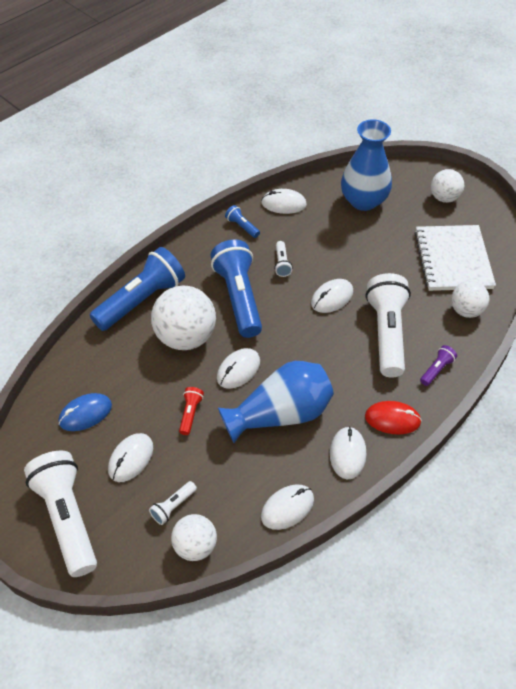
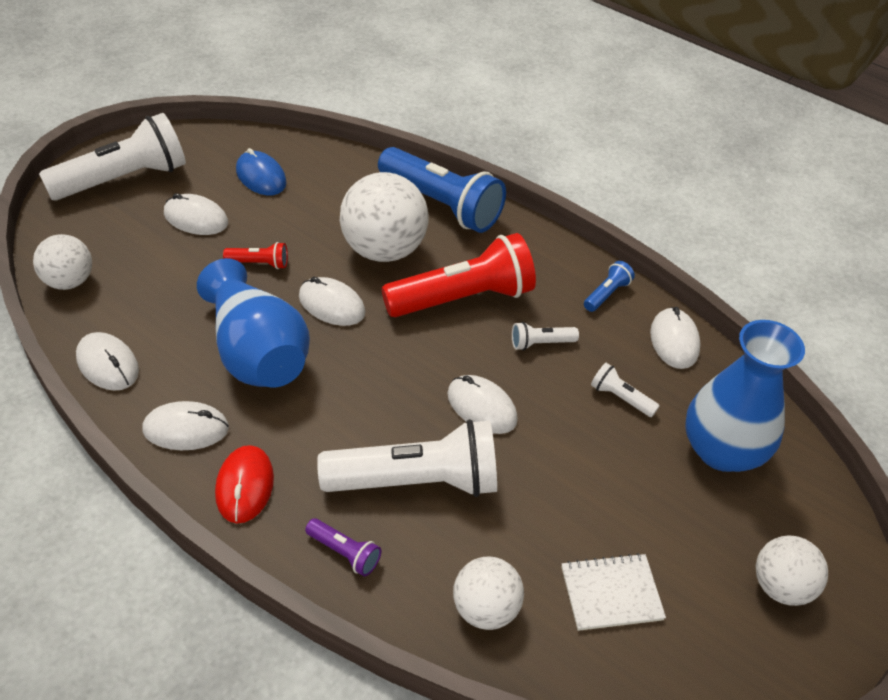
camera: 80 degrees right, 5 degrees down
(173, 506) = (125, 259): white flashlight -> white flashlight (620, 398)
(239, 297) = (462, 298): blue flashlight -> red flashlight
(453, 260) = (611, 593): white notebook -> white notebook, size x0.55

